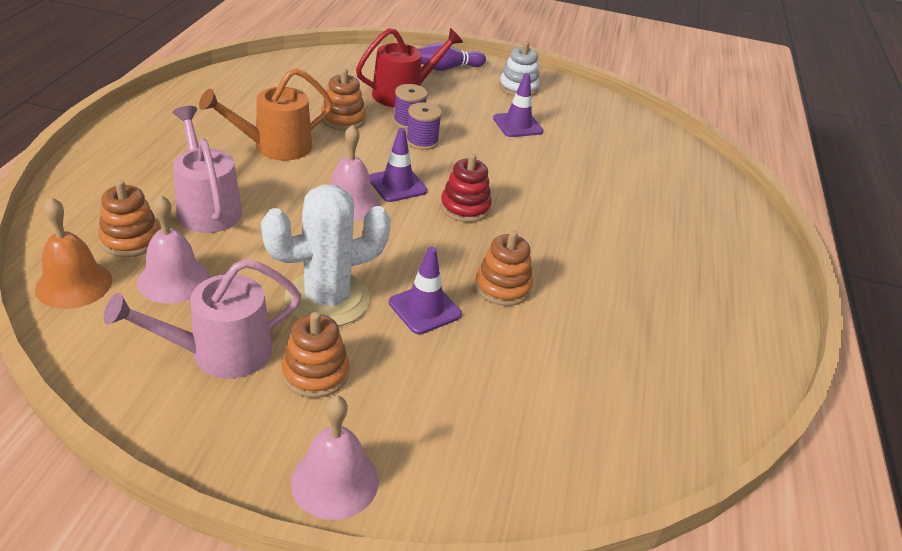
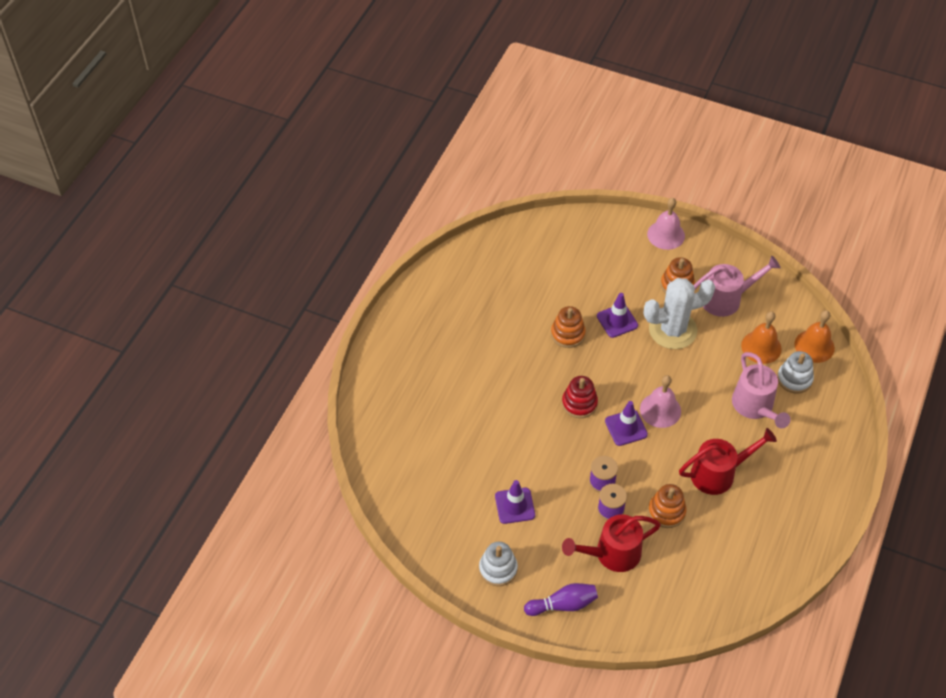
camera: 165 degrees left, 15 degrees up
(131, 240) = (794, 379): orange stacking toy -> white stacking toy
(173, 280) = (761, 347): pink bell -> orange bell
(275, 147) = (718, 473): orange watering can -> red watering can

